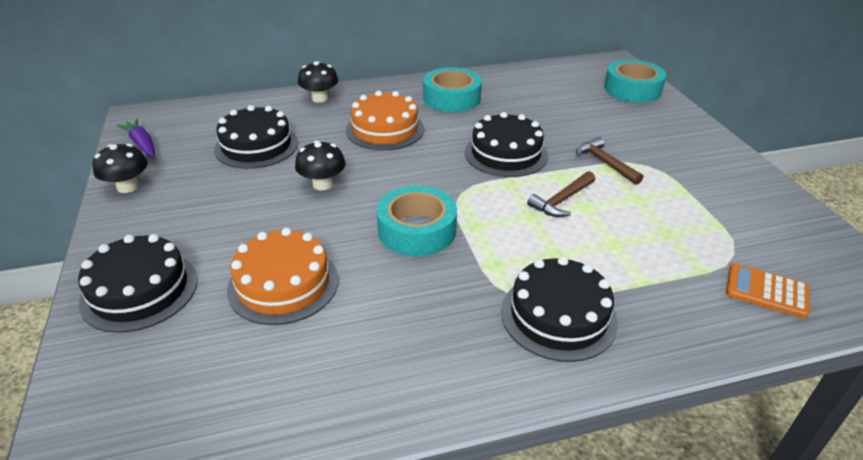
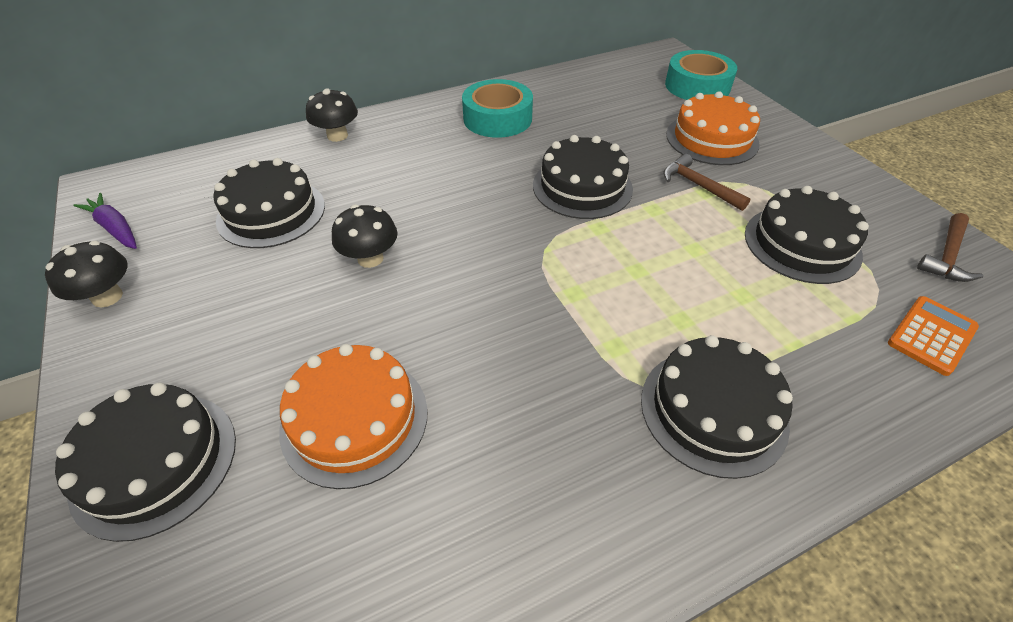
camera: 10 degrees left, 10 degrees up
(385, 129) = (429, 170): orange cake -> orange cake (712, 139)
(417, 230) = (506, 310): turquoise tape -> none
(562, 200) = (666, 243): brown hammer -> brown hammer (947, 256)
(679, 214) = (802, 244): none -> black cake
(767, 291) = (932, 335): orange calculator -> orange calculator turned 120 degrees clockwise

